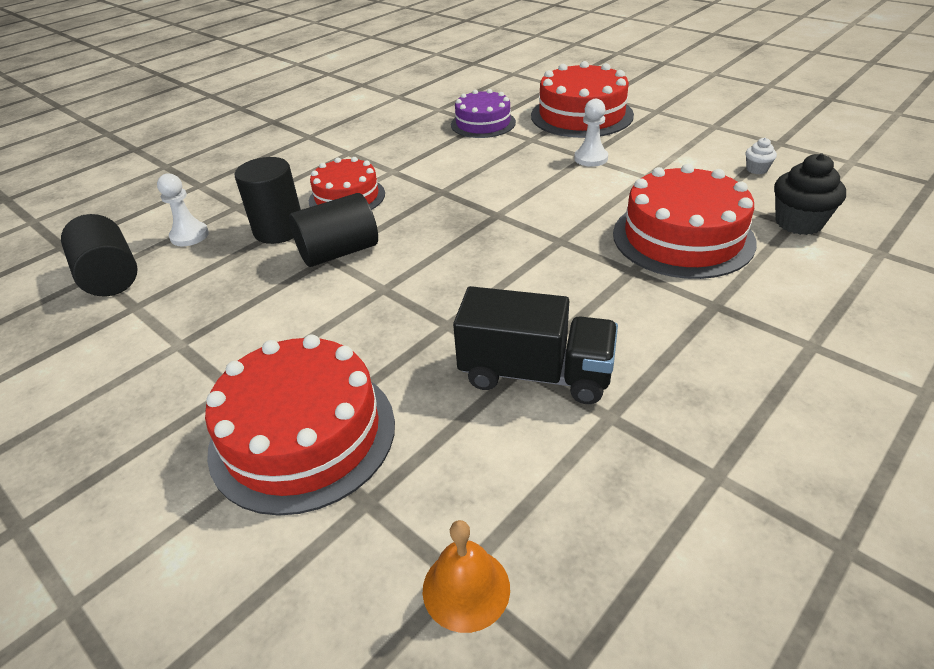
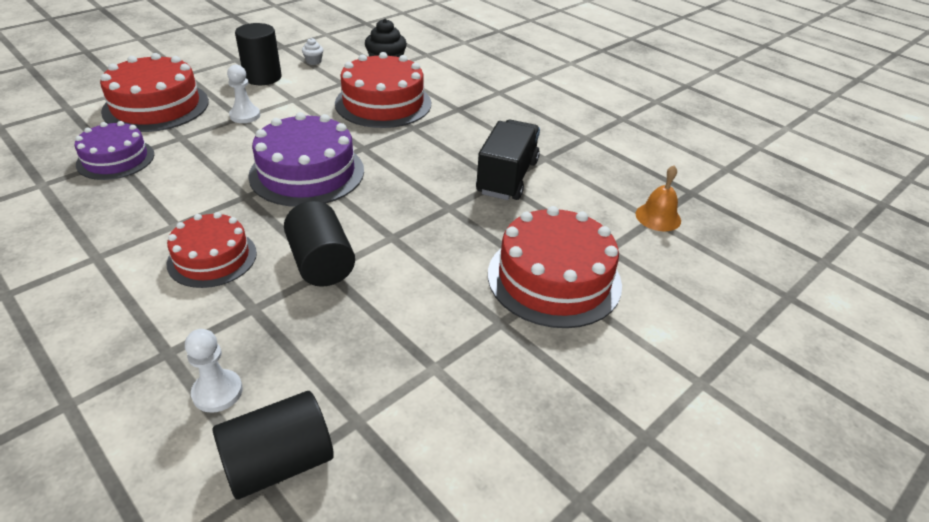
camera: 90 degrees left, 0 degrees up
(279, 230) = (252, 309): black cylinder -> black cylinder (263, 77)
(492, 215) = (307, 173): none -> purple cake

